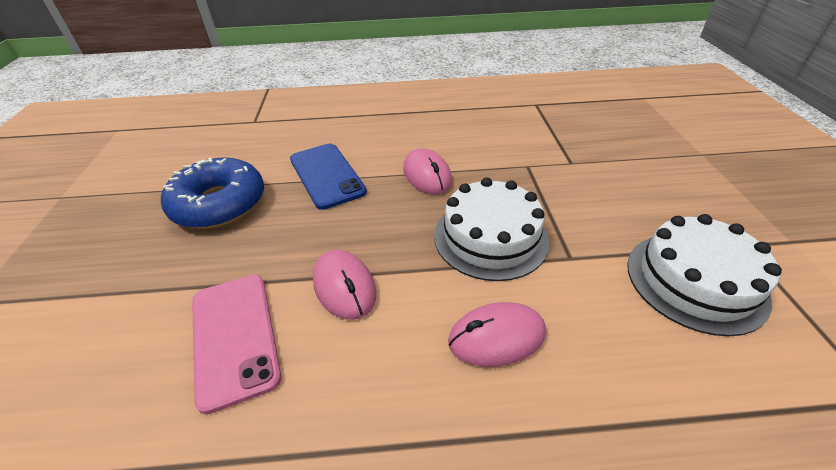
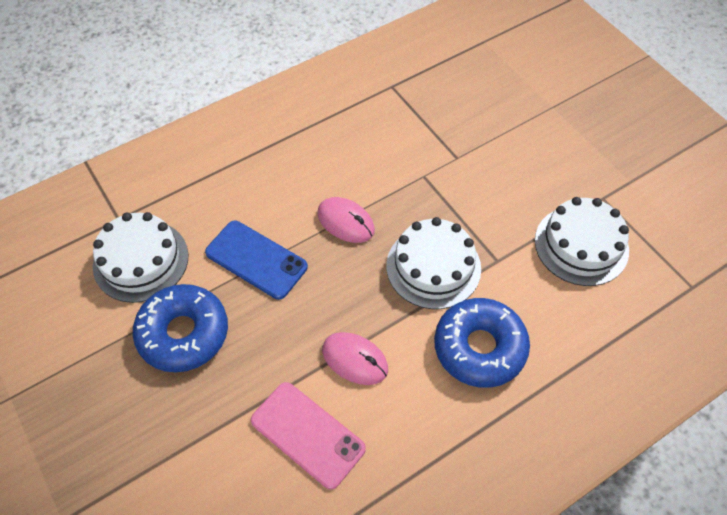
camera: 30 degrees left, 15 degrees up
(242, 148) = (141, 260): none -> white cake
(496, 337) = (479, 348): pink mouse -> blue donut

